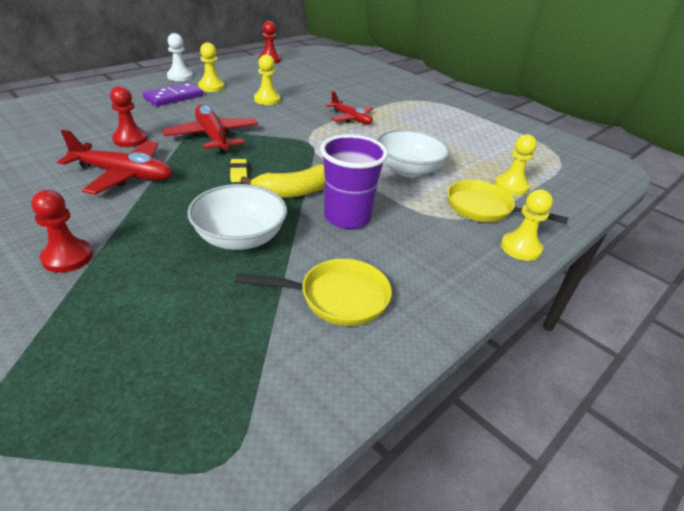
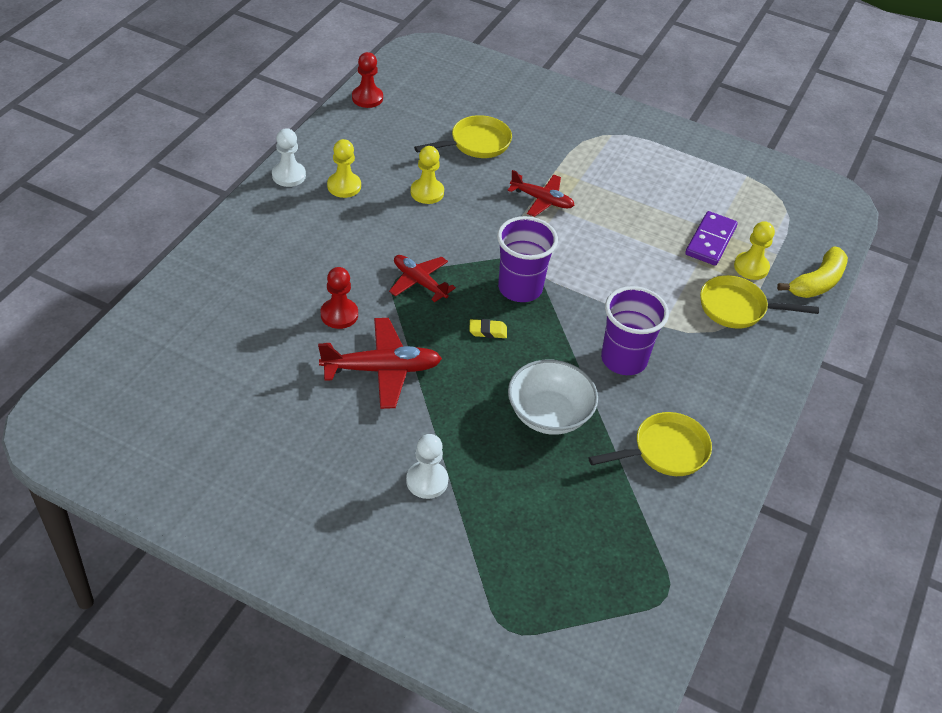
camera: 20 degrees left, 10 degrees up
(67, 257) = (427, 481): red pawn -> white pawn
(173, 97) = (318, 222): purple domino -> purple domino (710, 241)
(213, 137) = (419, 282): red plane -> red plane, size x0.67
(239, 173) = (488, 331): yellow eraser -> yellow eraser turned 60 degrees counterclockwise
(291, 156) = (520, 288): none -> purple cup
(294, 192) = (557, 341): yellow banana -> yellow banana (817, 283)
(325, 87) = (476, 143): none -> yellow pan
(408, 170) = (645, 272): white bowl -> none
(520, 248) = (785, 350): yellow pawn -> none

